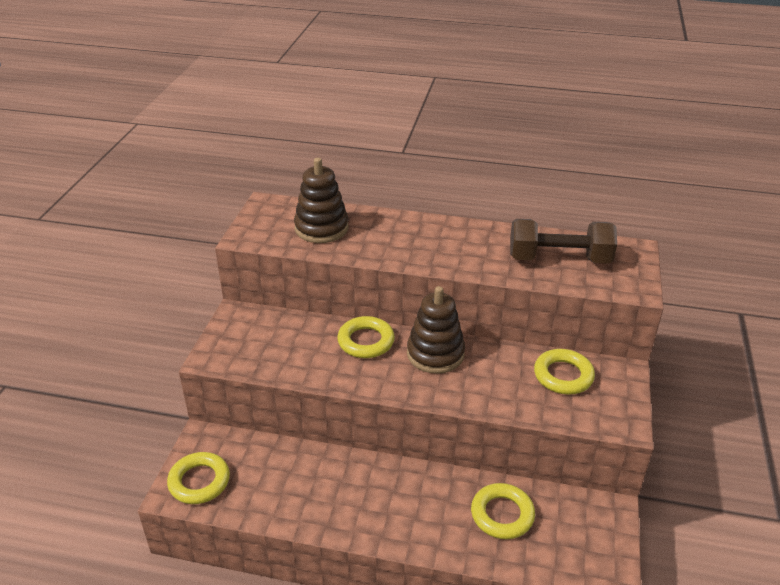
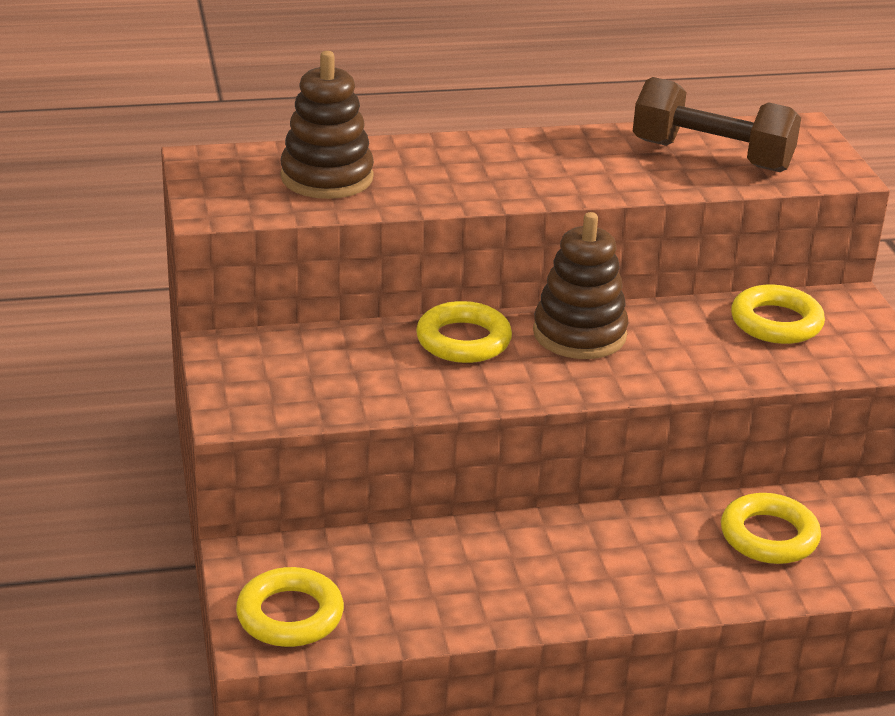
camera: 25 degrees left, 5 degrees down
(559, 259) = (711, 156): brown dumbbell -> brown dumbbell turned 45 degrees clockwise

